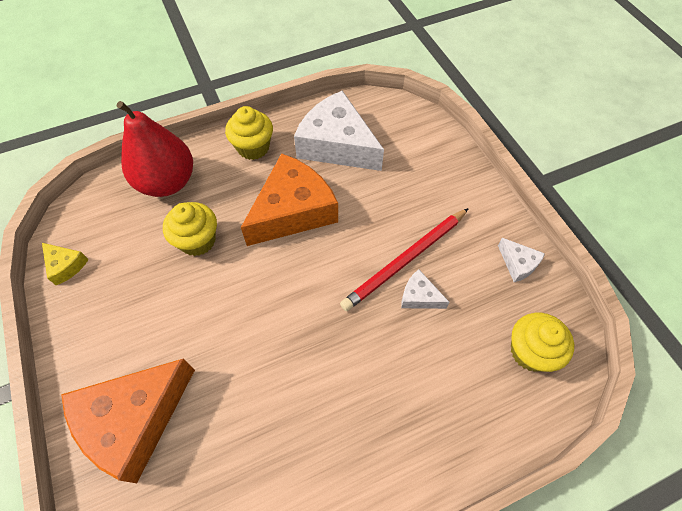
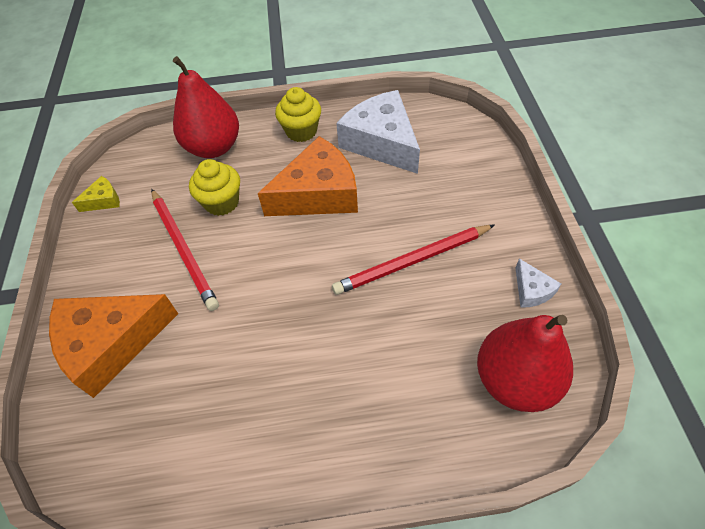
camera: 20 degrees right, 5 degrees down
(66, 266) = (104, 200): yellow cheese -> yellow cheese turned 90 degrees counterclockwise
(175, 300) = (184, 249): none -> red pencil
(419, 296) = (414, 298): white cheese -> none
(530, 352) = (515, 380): yellow cupcake -> red pear

